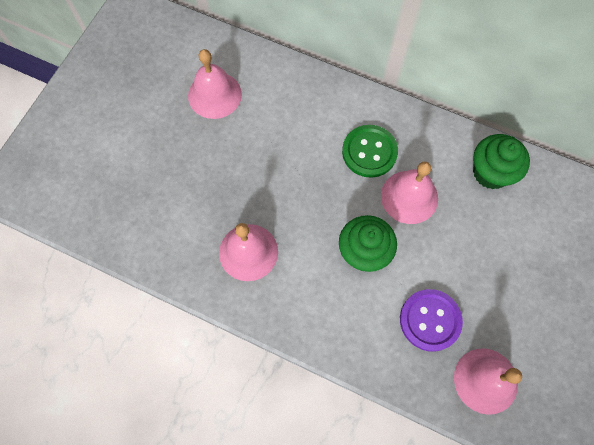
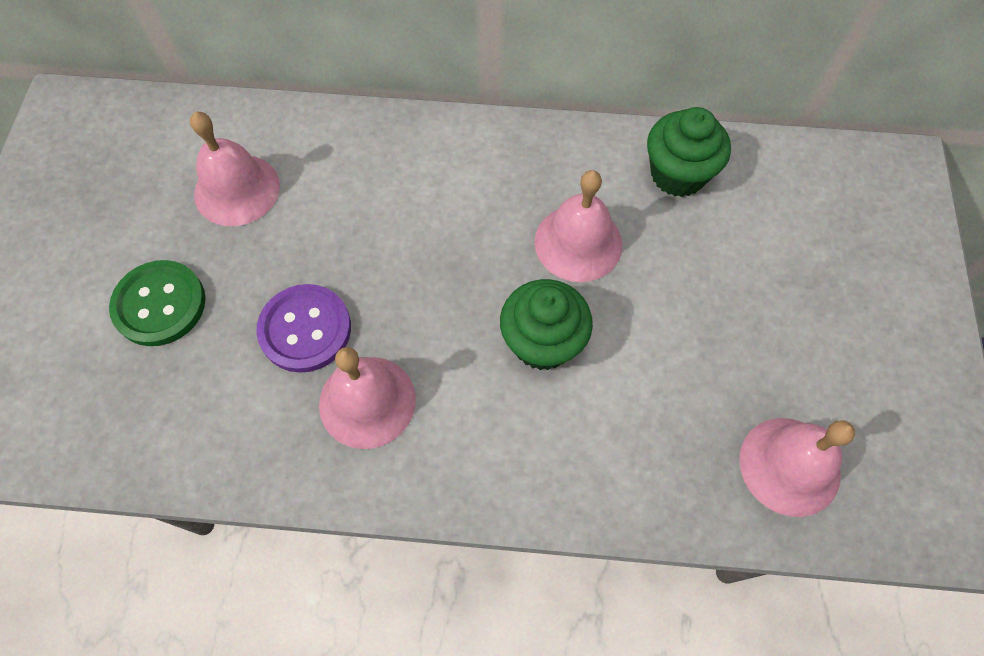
camera: 20 degrees left, 5 degrees down
(369, 152) = (497, 199): green button -> green button (160, 304)
(430, 320) = (676, 407): purple button -> purple button (305, 329)

